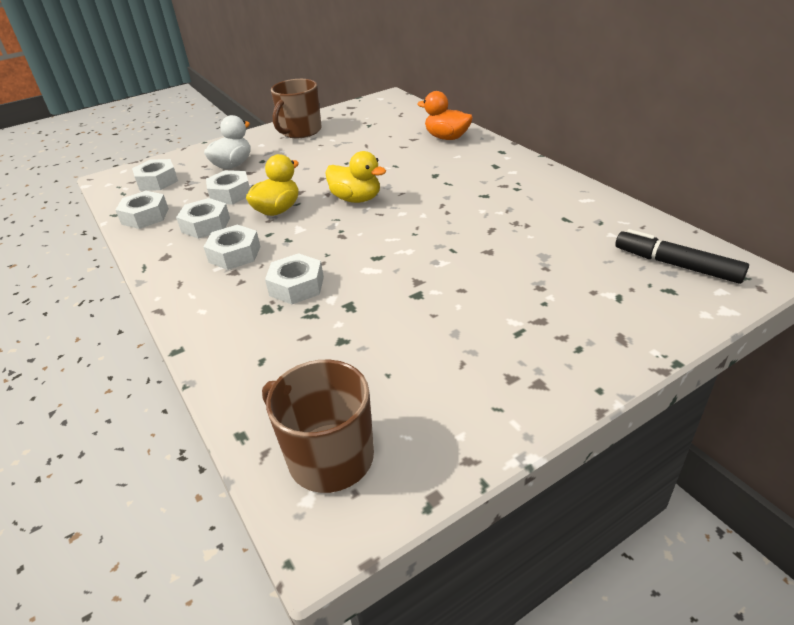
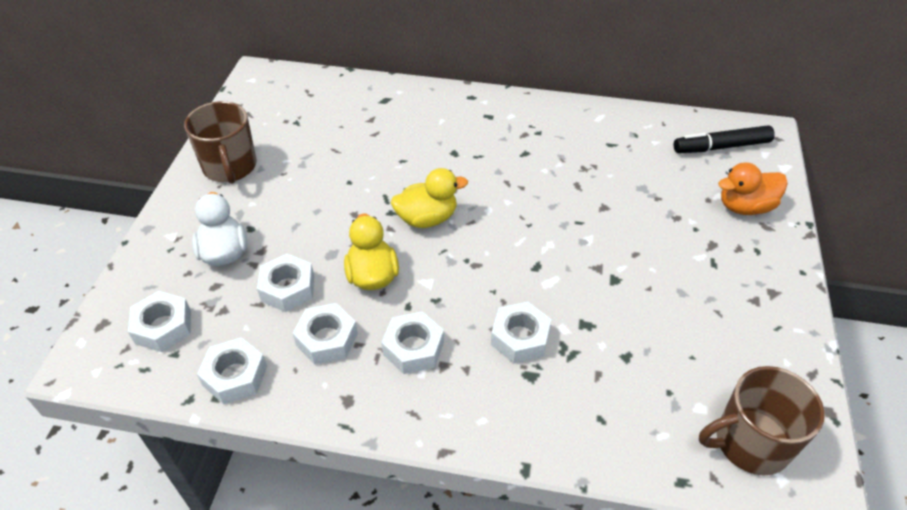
camera: 50 degrees left, 10 degrees up
(447, 137) = (401, 103): orange duck -> orange duck (745, 207)

